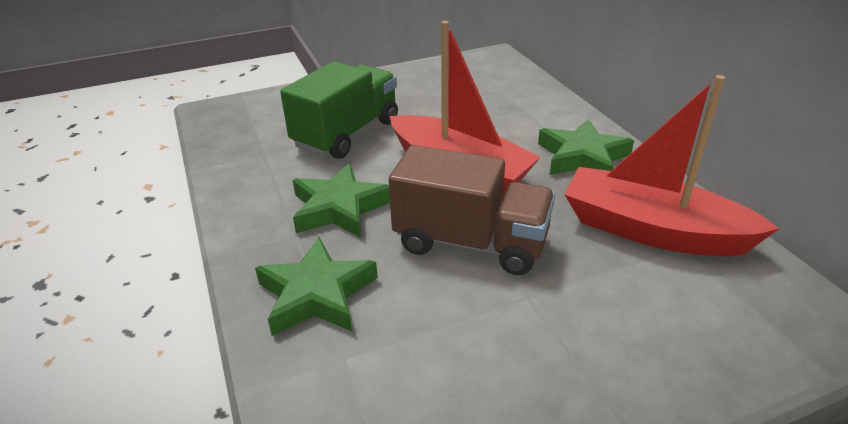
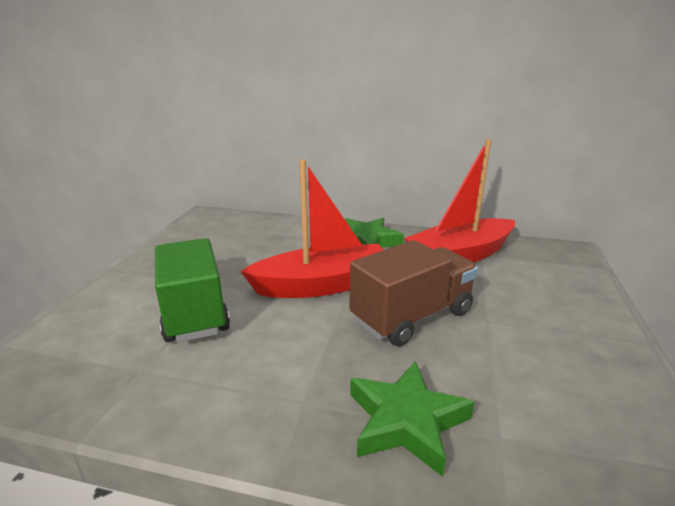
camera: 55 degrees left, 10 degrees down
(339, 208) = (297, 359): green star -> none

